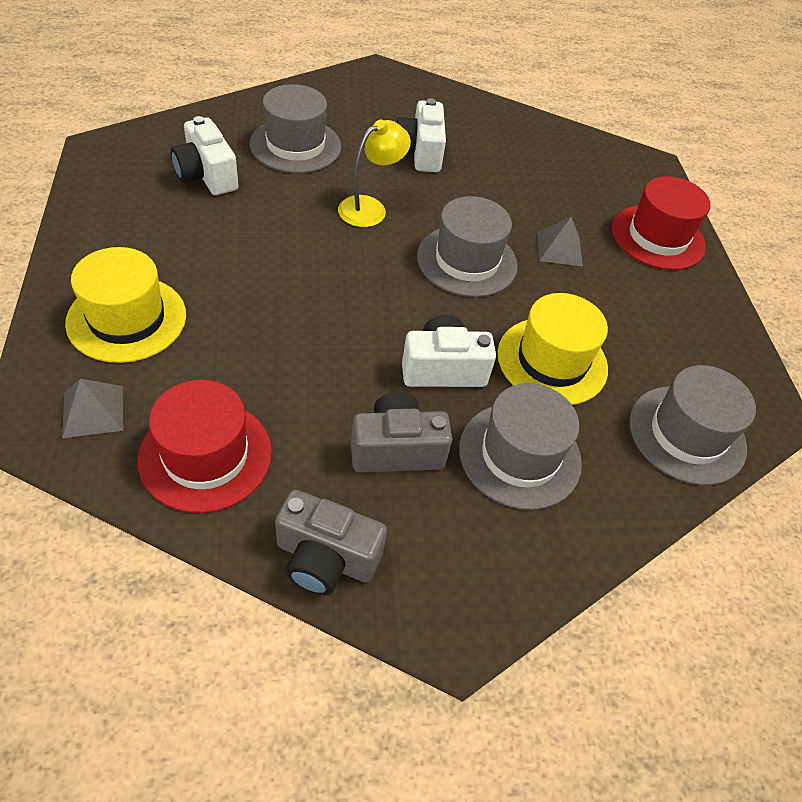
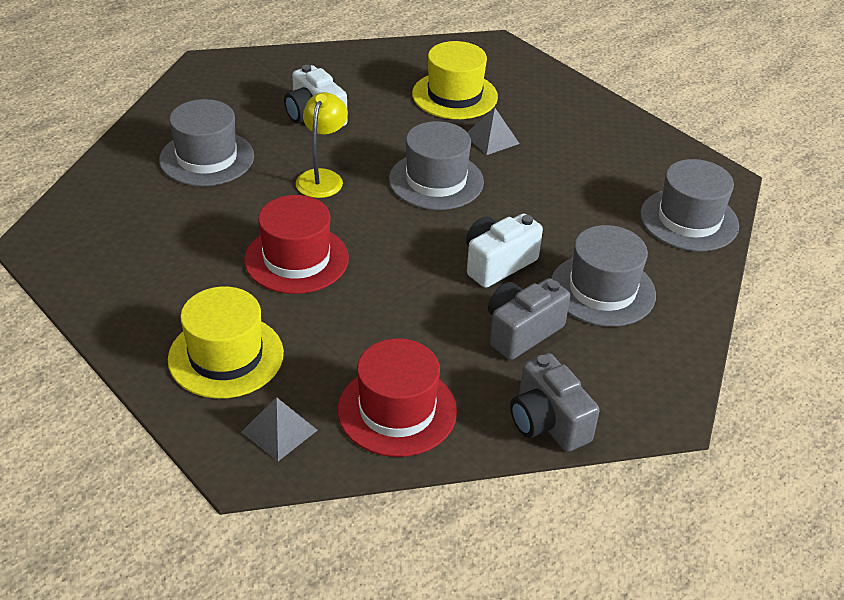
camera: 30 degrees left, 10 degrees down
(206, 175) = (159, 218): white camera -> none
(326, 558) = (547, 422): grey camera -> grey camera turned 75 degrees clockwise
(552, 361) = (563, 219): yellow hat -> yellow hat (454, 95)
(658, 237) = (549, 97): red hat -> red hat (296, 259)

